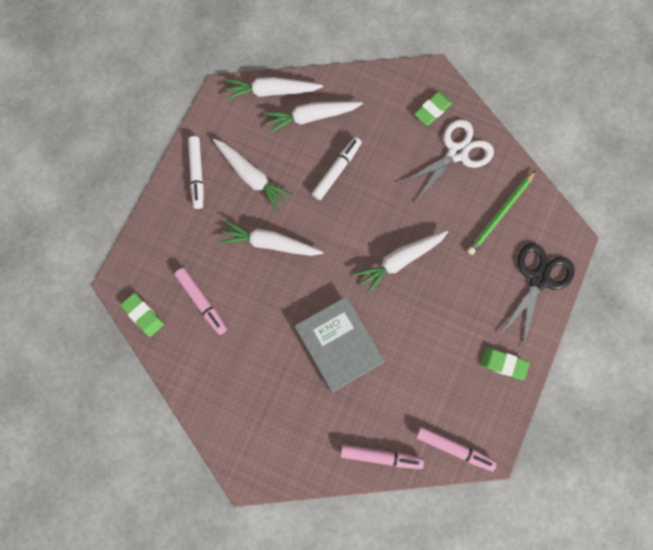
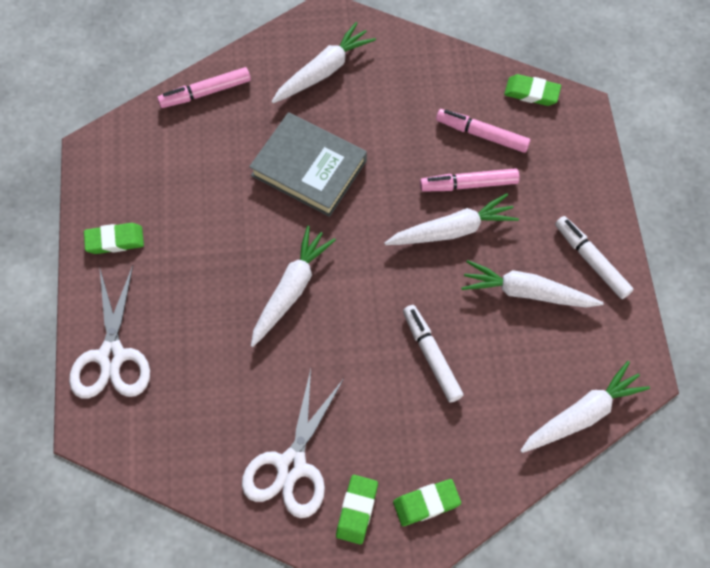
camera: 150 degrees right, 10 degrees down
(311, 117) = (508, 408): white carrot -> white carrot (323, 71)
(336, 170) = (431, 356): white marker -> white marker turned 150 degrees clockwise
(391, 93) = (426, 503): none -> green eraser
(454, 448) = (132, 135): pink marker -> pink marker (468, 184)
(500, 214) = (195, 412): green pencil -> none
(539, 279) = (111, 356): black scissors -> white scissors

